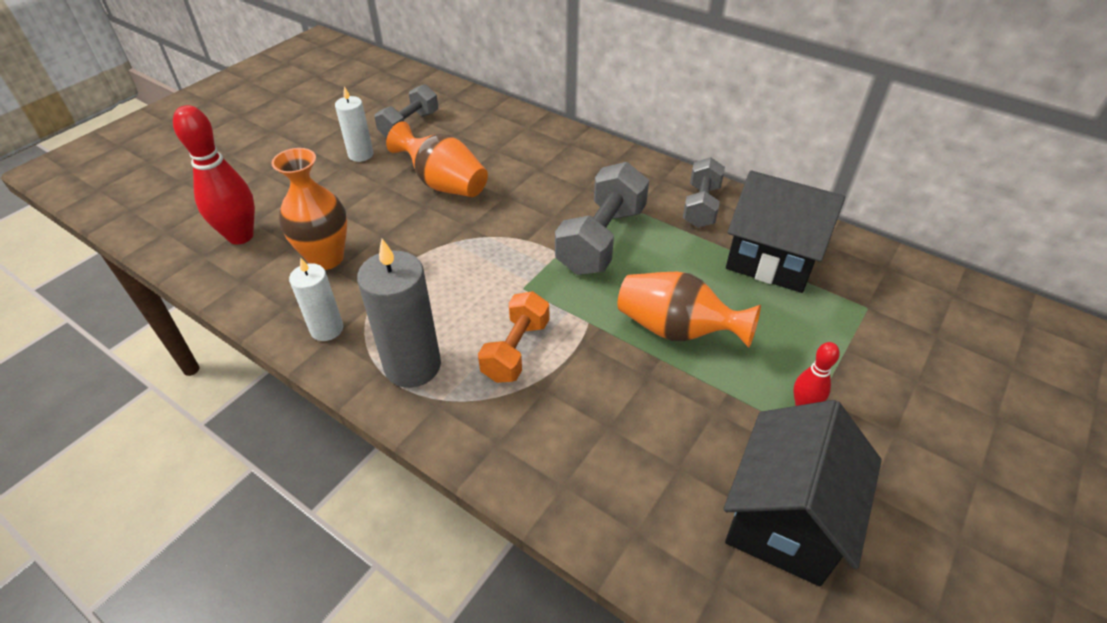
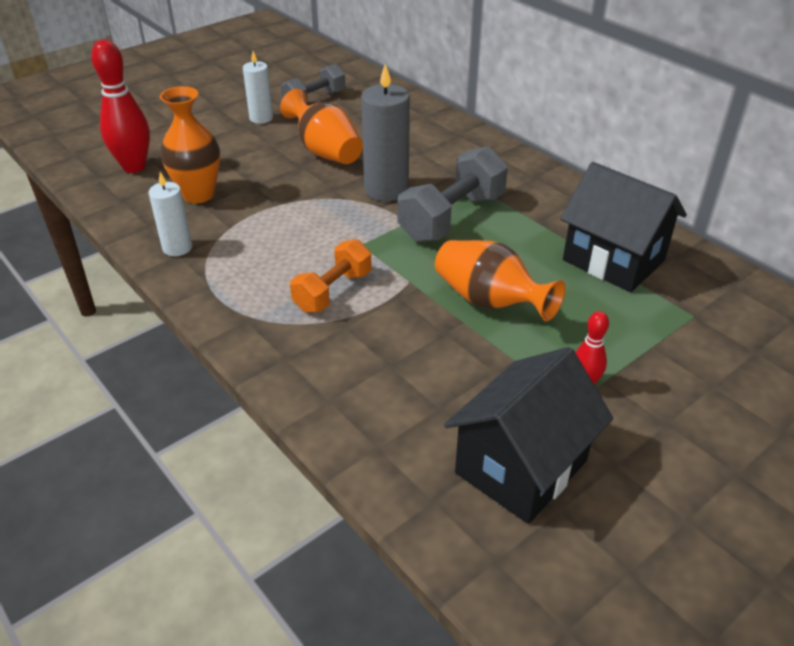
camera: 15 degrees right, 5 degrees down
(412, 366) = (238, 287): grey candle -> grey candle (386, 189)
(701, 206) = (563, 204): grey dumbbell -> none

